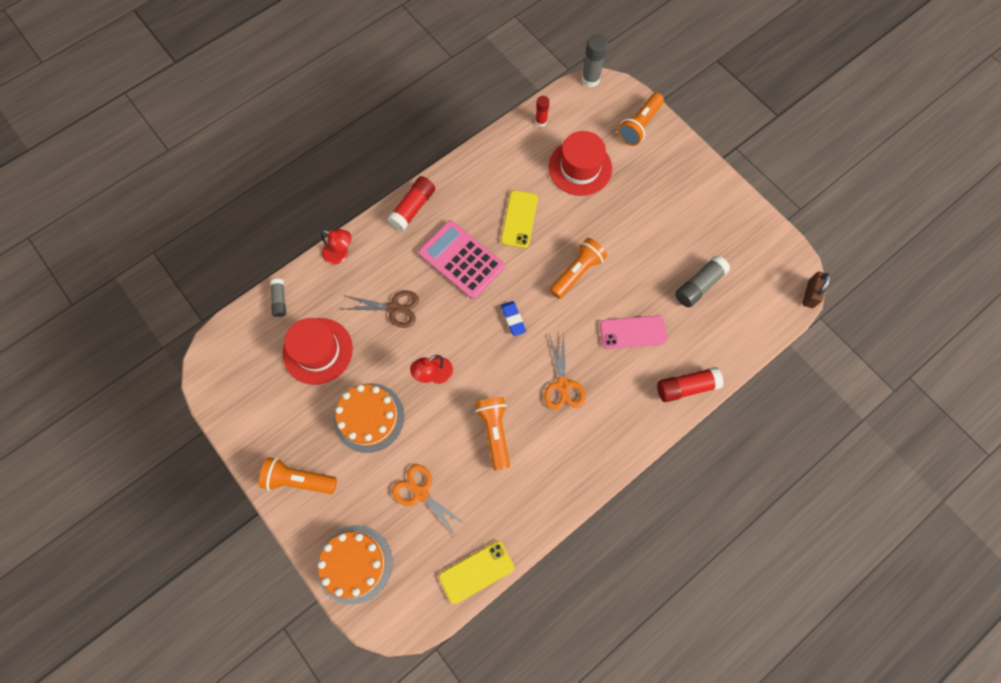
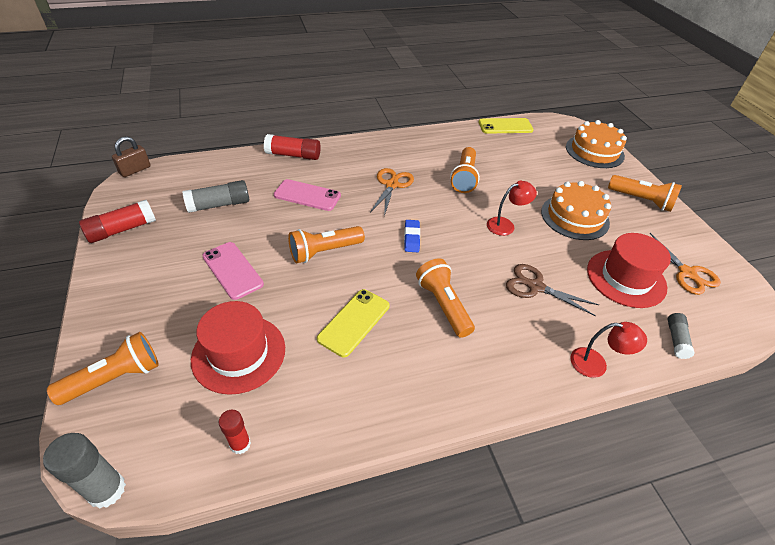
camera: 160 degrees left, 25 degrees down
(340, 254) = (596, 364): red lamp -> red lamp turned 150 degrees clockwise
(413, 208) = (486, 387): red glue stick -> red glue stick (122, 229)
(421, 493) = (536, 166): orange scissors -> orange scissors (687, 273)
(461, 260) = (443, 305): pink calculator -> orange flashlight
(633, 225) = (232, 270): none -> pink phone

